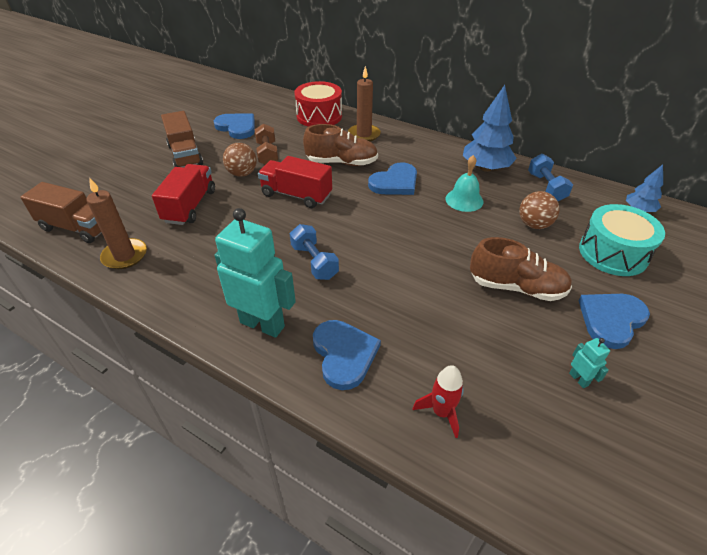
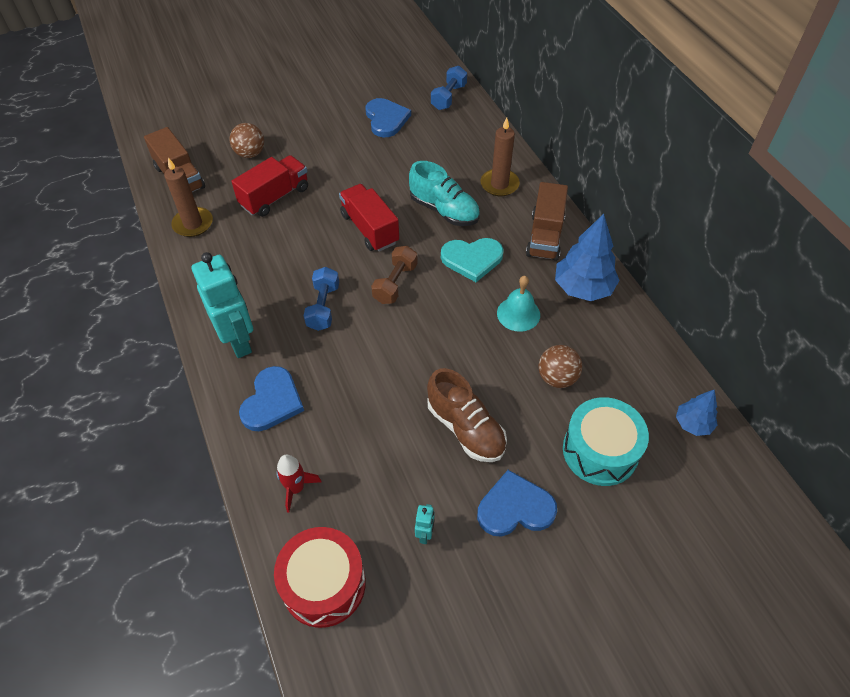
camera: 35 degrees right, 10 degrees up
(185, 155) = (314, 135): brown truck -> brown truck (545, 236)
(242, 173) = (344, 180): brown ball -> brown ball (250, 153)
(267, 154) = (385, 167): brown dumbbell -> brown dumbbell (395, 283)
(319, 116) = (477, 139): red drum -> red drum (324, 584)
(341, 163) = (444, 210): brown shoe -> turquoise shoe
(395, 182) = (472, 259): blue heart -> turquoise heart
(546, 187) = (622, 343): blue dumbbell -> blue dumbbell (448, 97)

